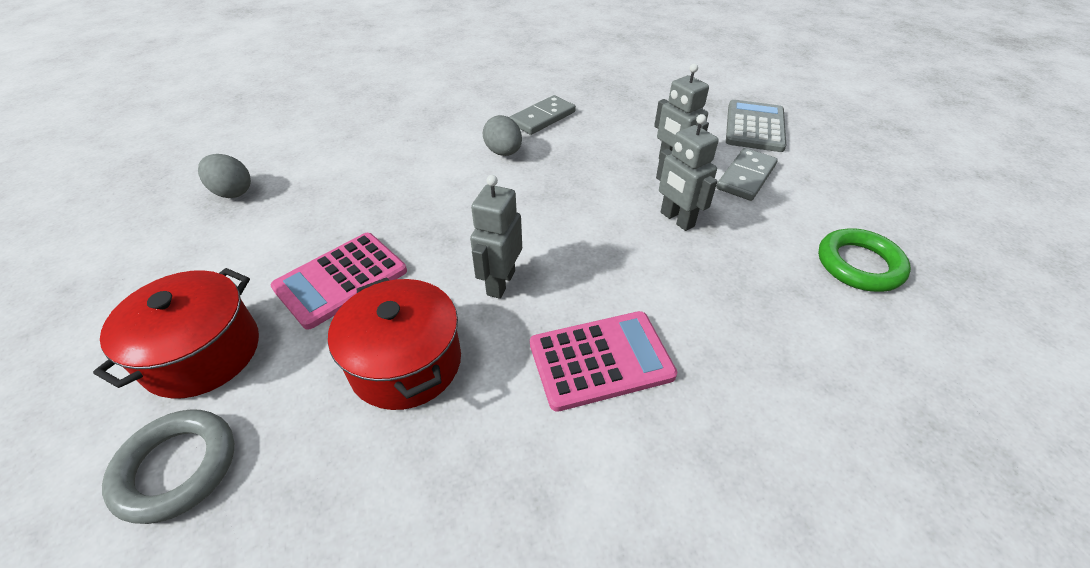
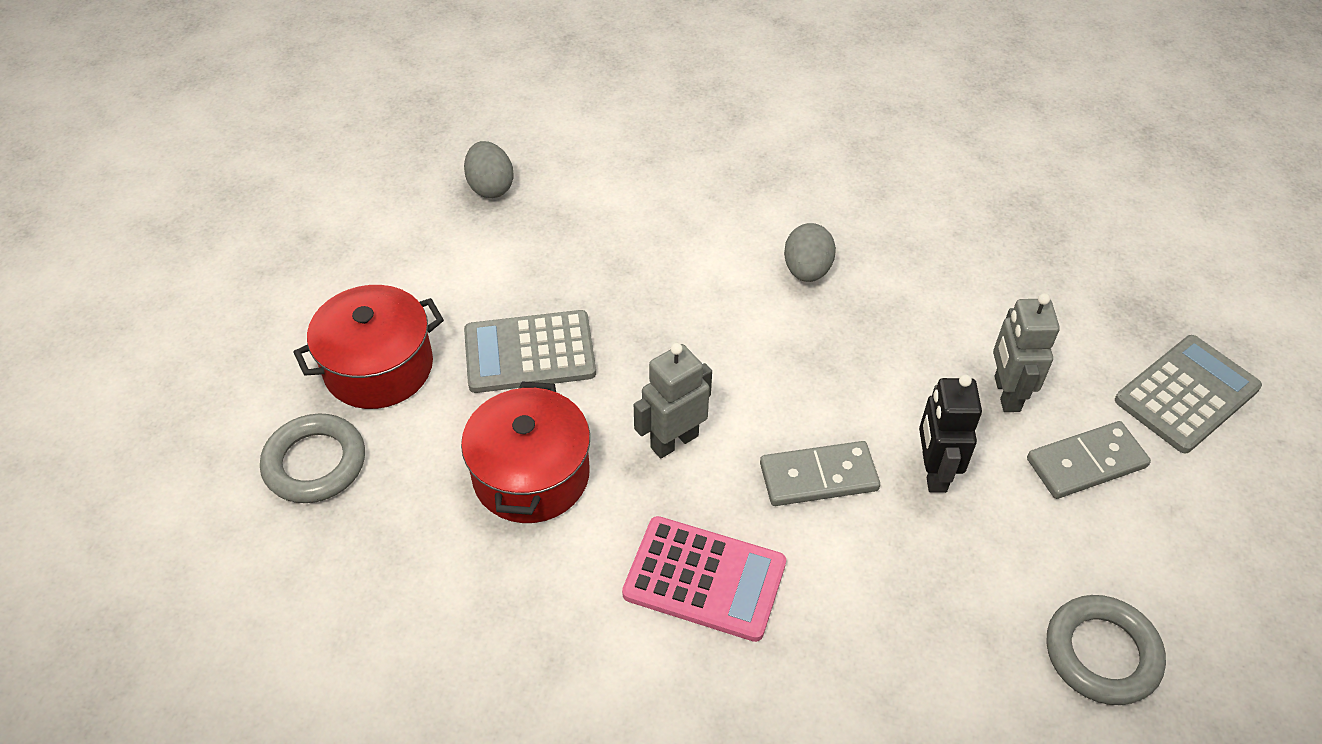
camera: 35 degrees right, 5 degrees up
(341, 279) = (529, 353): pink calculator -> grey calculator
(542, 118) = (898, 238): grey domino -> grey domino (818, 477)
(676, 219) = (933, 472): grey robot -> black robot
(859, 265) = (1102, 653): green ring -> grey ring

